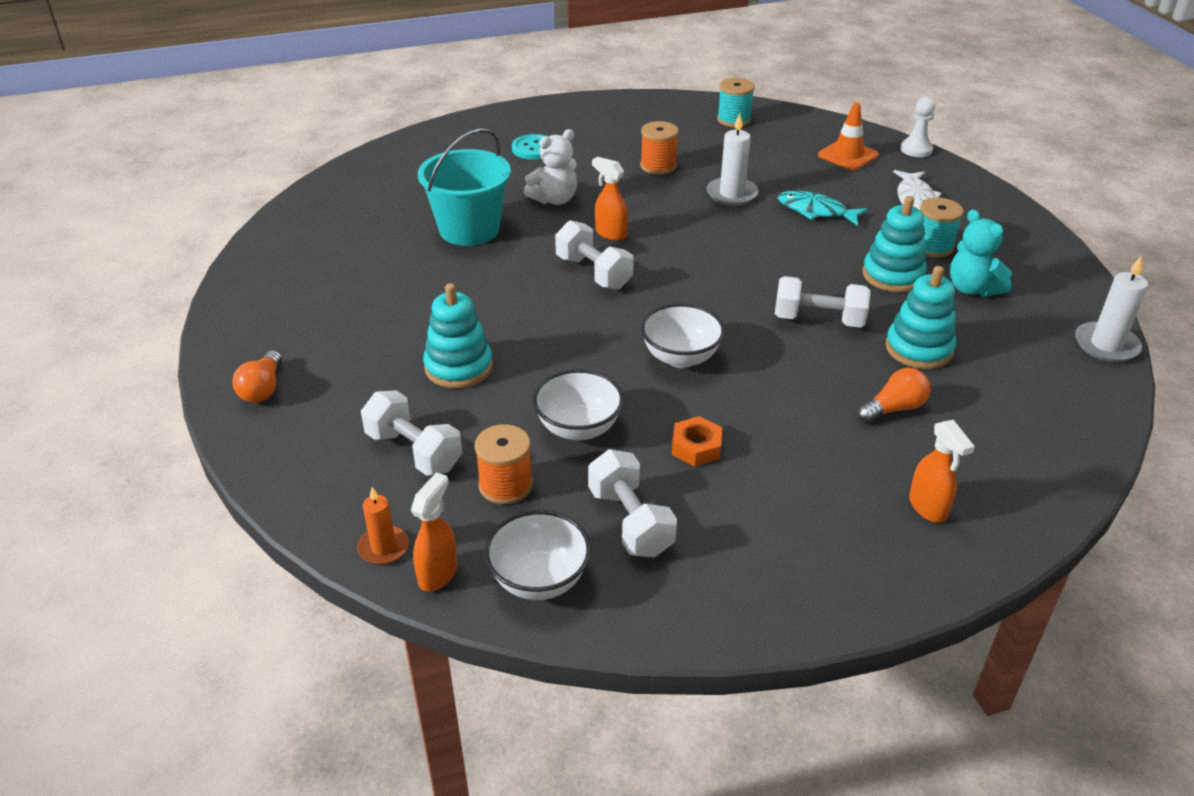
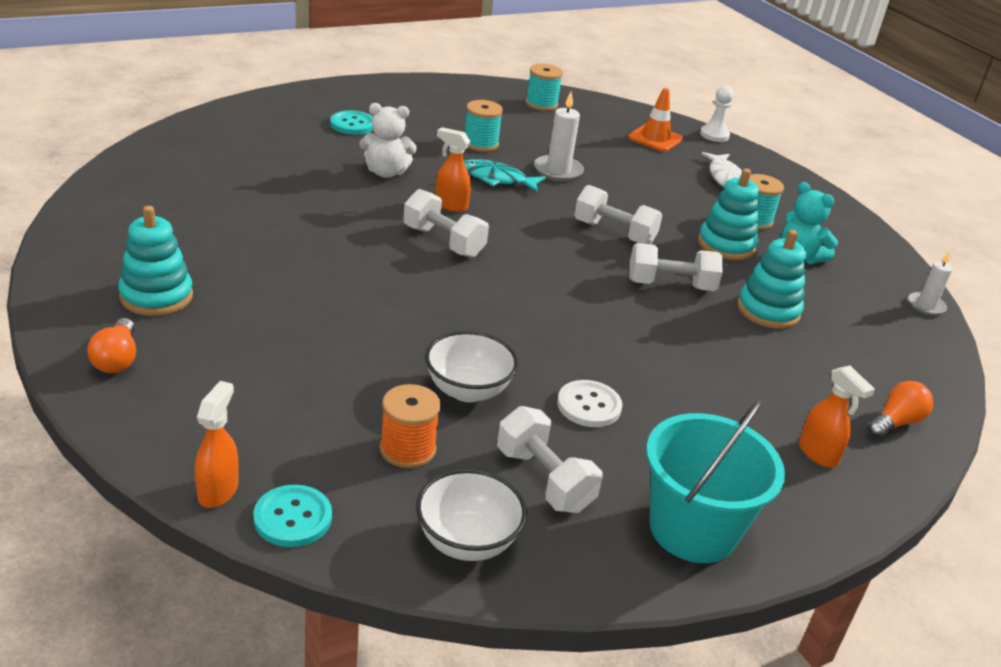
camera: 15 degrees left, 5 degrees down
(383, 547) = (293, 518): orange candle -> turquoise button
(414, 451) = (301, 418): white dumbbell -> white dumbbell (614, 233)
(438, 573) = (359, 541): orange spray bottle -> orange spray bottle (218, 490)
(458, 367) = (328, 333): turquoise stacking toy -> turquoise stacking toy (156, 296)
(469, 229) = (305, 200): turquoise bucket -> turquoise bucket (693, 529)
(554, 199) = (386, 172): white teddy bear -> white teddy bear turned 45 degrees clockwise
(658, 166) = (480, 144): orange spool -> turquoise spool
(680, 357) = (550, 321): white bowl -> none
(696, 447) = (589, 405): orange nut -> white button
(816, 211) = (640, 187): turquoise fish -> turquoise fish (497, 179)
(894, 408) = (761, 365): orange light bulb -> orange light bulb (895, 422)
(1106, 345) = (926, 306): white candle -> white candle, size x0.66

